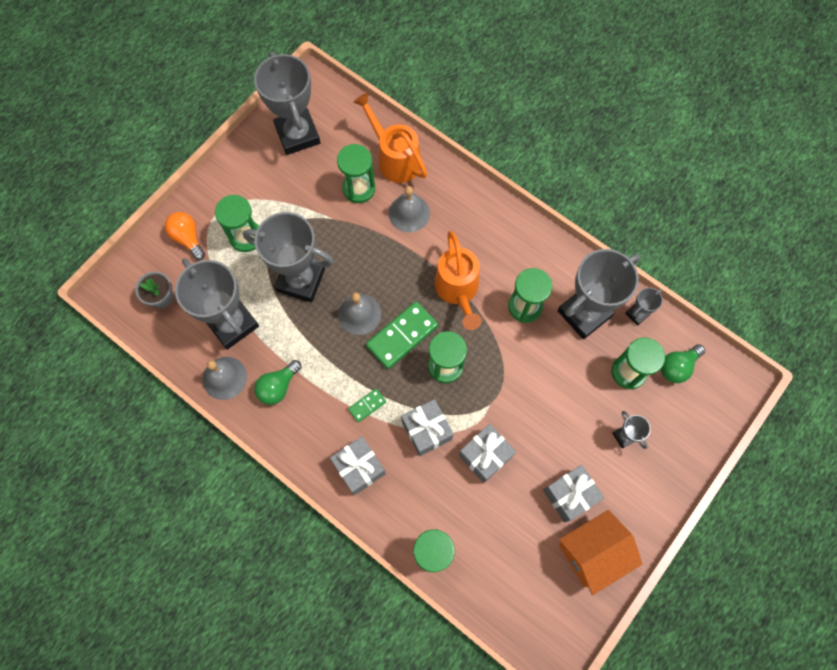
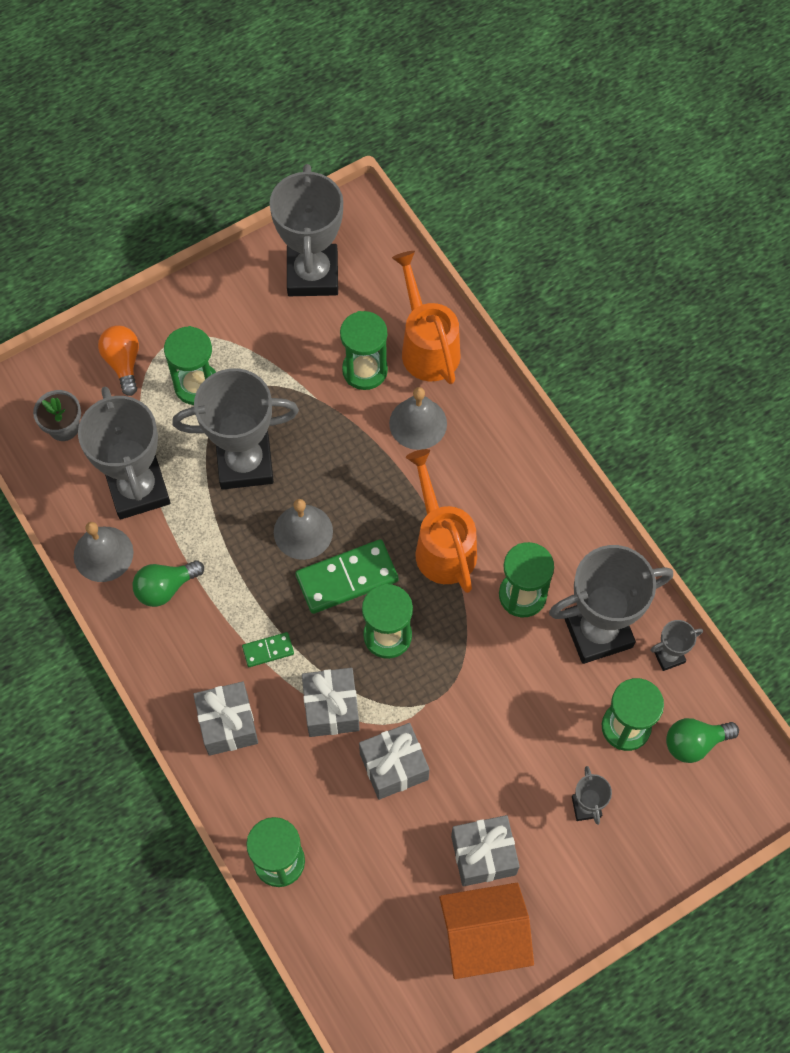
camera: 20 degrees right, 5 degrees down
(300, 280) = (245, 463): grey trophy -> grey trophy turned 45 degrees counterclockwise
(458, 291) = (442, 545): orange watering can -> orange watering can turned 150 degrees clockwise

